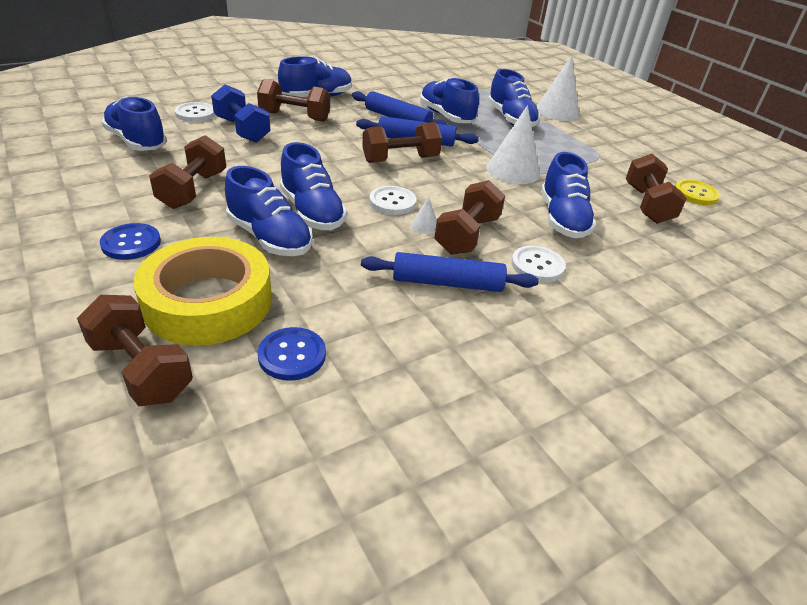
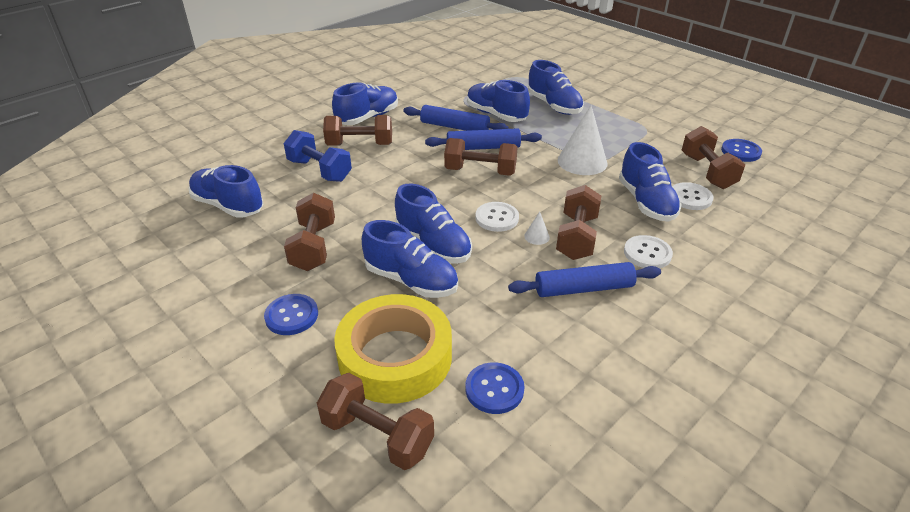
camera: 10 degrees left, 0 degrees up
(195, 113) = (264, 161): white button -> white button (690, 198)
(400, 159) = (480, 171): brown dumbbell -> brown dumbbell turned 45 degrees clockwise
(557, 111) = (589, 89): white cone -> none
(695, 194) = (740, 151): yellow button -> blue button

